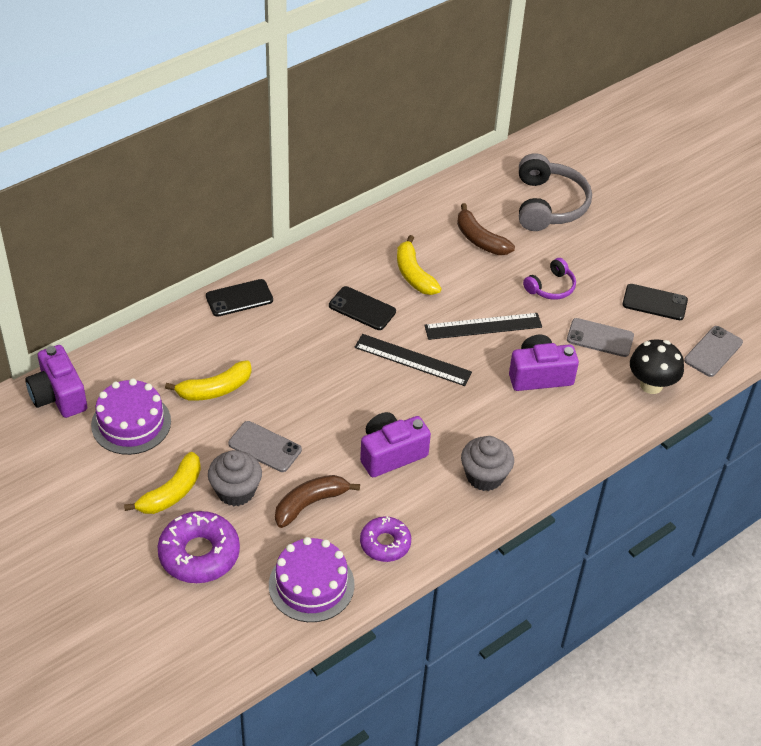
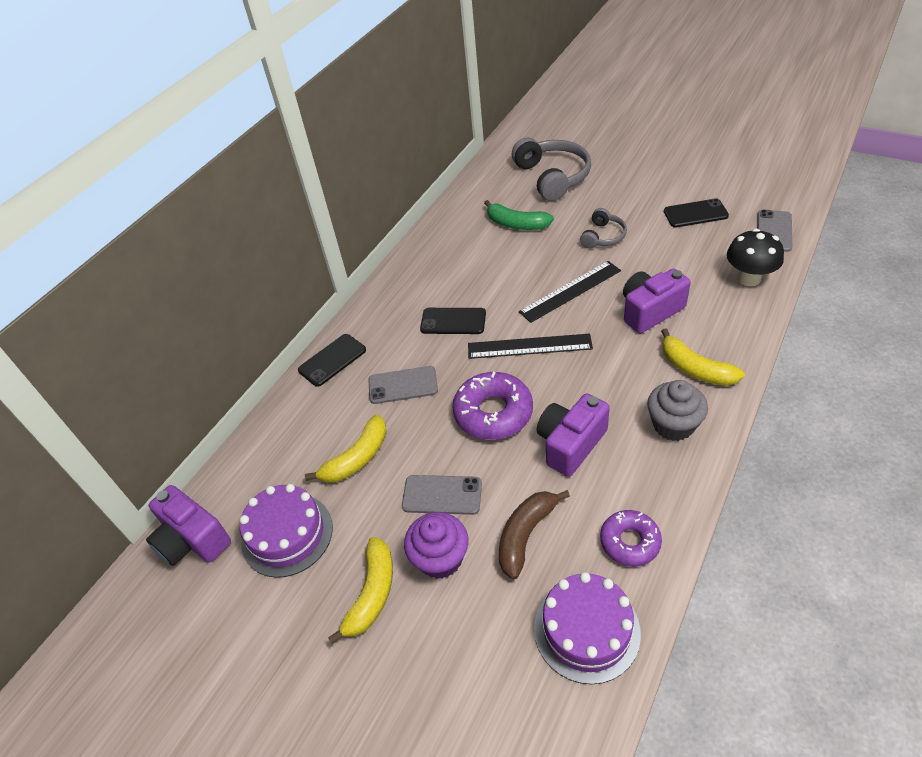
camera: 15 degrees left, 0 degrees up
(199, 554) = (442, 654): purple donut -> purple donut (493, 413)
(236, 491) = (440, 558): grey cupcake -> purple cupcake
(414, 274) = (480, 274): yellow banana -> yellow banana (695, 369)
(480, 239) = (516, 224): brown banana -> green banana
(551, 287) = (603, 236): purple headphones -> grey headphones
(600, 338) = (675, 259): grey phone -> grey phone (403, 385)

